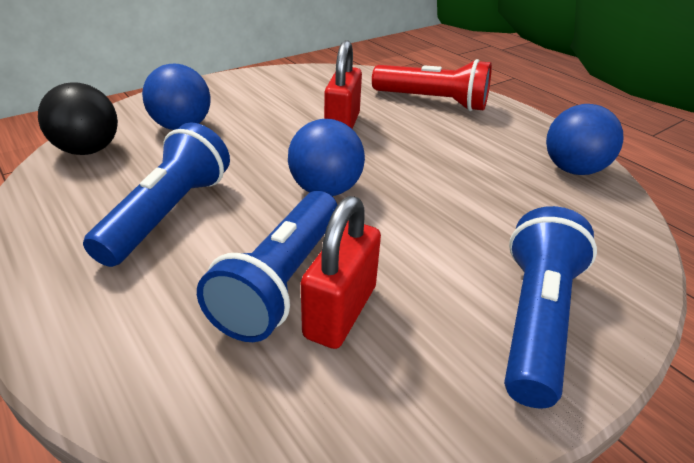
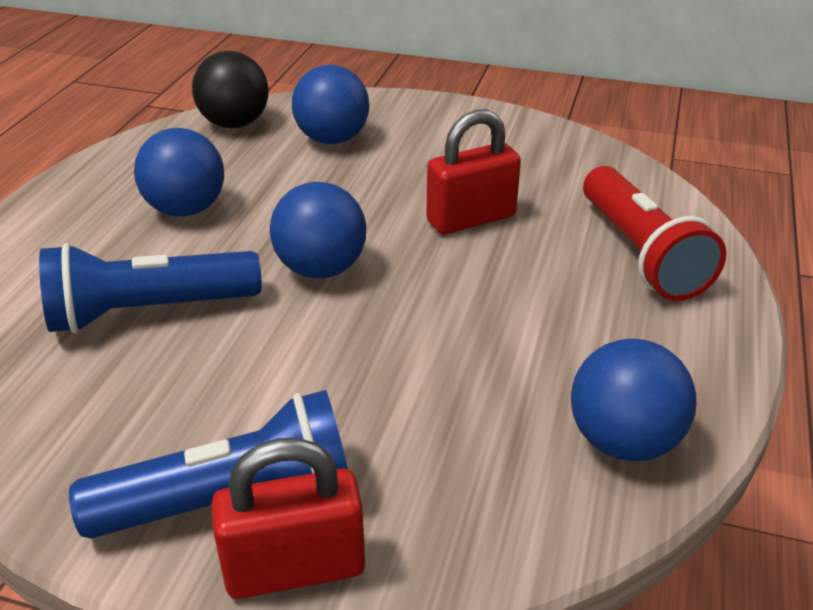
camera: 55 degrees right, 0 degrees up
(169, 213) = (186, 209): blue flashlight -> blue ball
(340, 311) = (135, 363): red padlock -> red padlock (295, 568)

